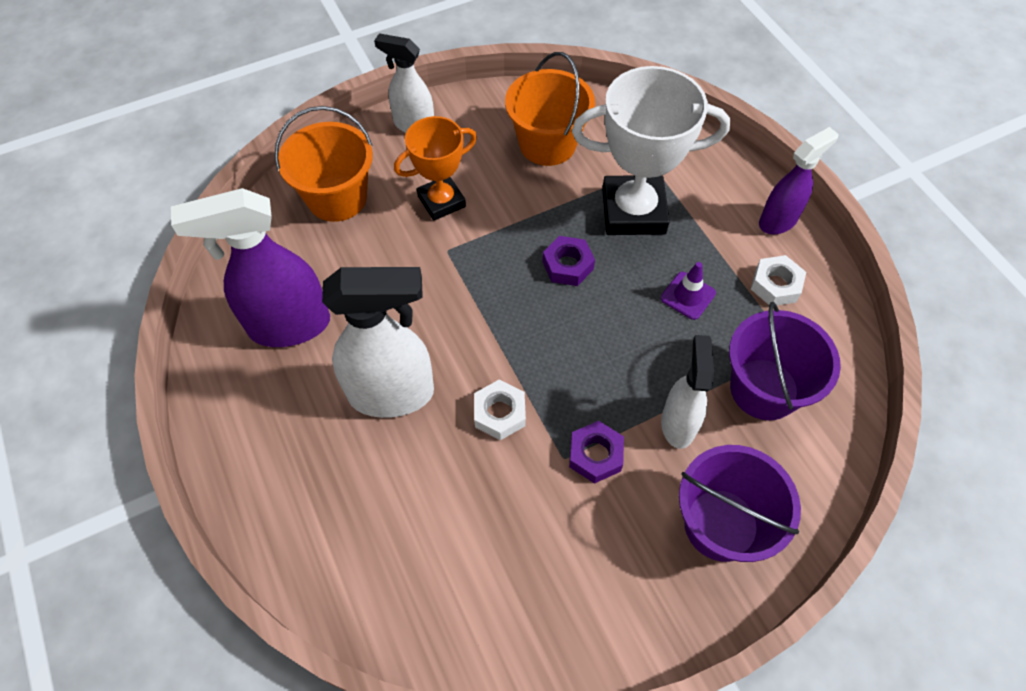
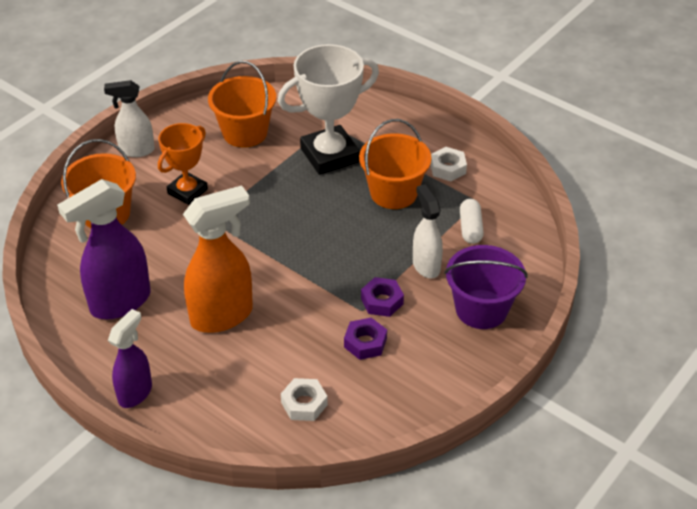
camera: 25 degrees left, 15 degrees down
(392, 394) = (222, 316): white spray bottle -> orange spray bottle
(499, 413) = (304, 301): white nut -> white nut (304, 404)
(567, 265) = (302, 201): purple nut -> purple nut (365, 343)
(687, 296) = (393, 193): purple traffic cone -> orange bucket
(764, 389) = (470, 228): purple bucket -> white capsule
(778, 221) = (430, 131): purple spray bottle -> purple spray bottle (135, 393)

